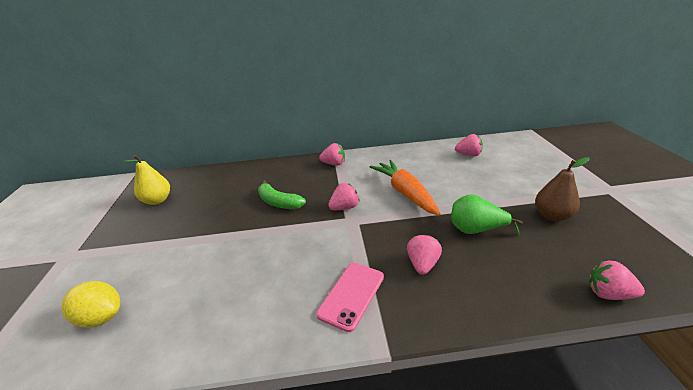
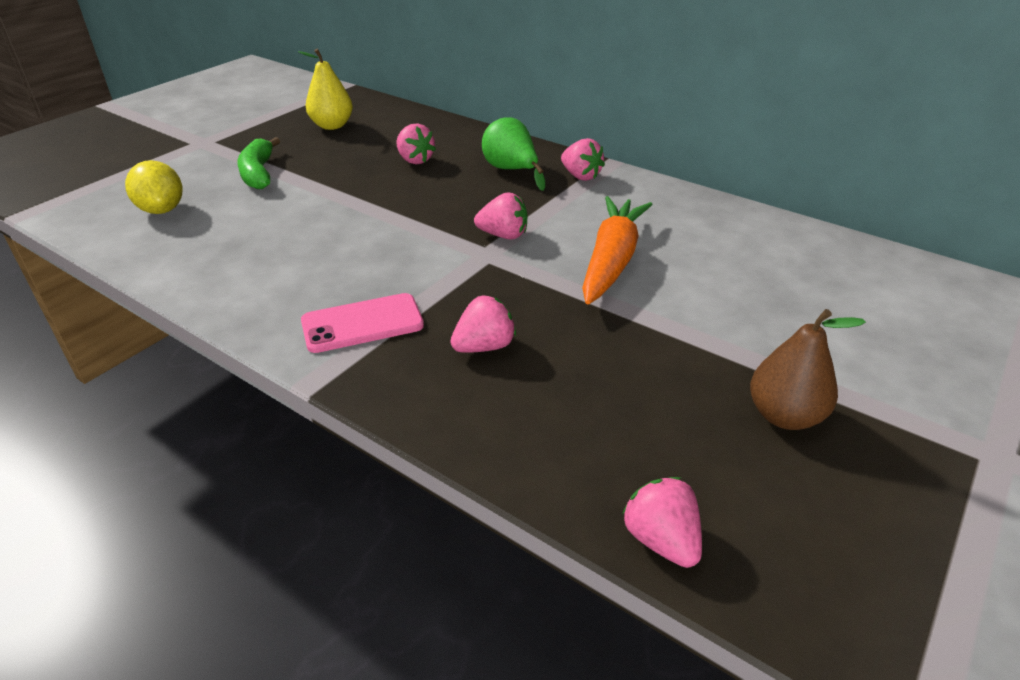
camera: 40 degrees right, 5 degrees up
(278, 202) = (441, 189): green banana -> green banana (259, 173)
(468, 155) = (819, 264): pink strawberry -> pink strawberry (415, 160)
(476, 230) = (623, 357): green pear -> green pear (511, 170)

